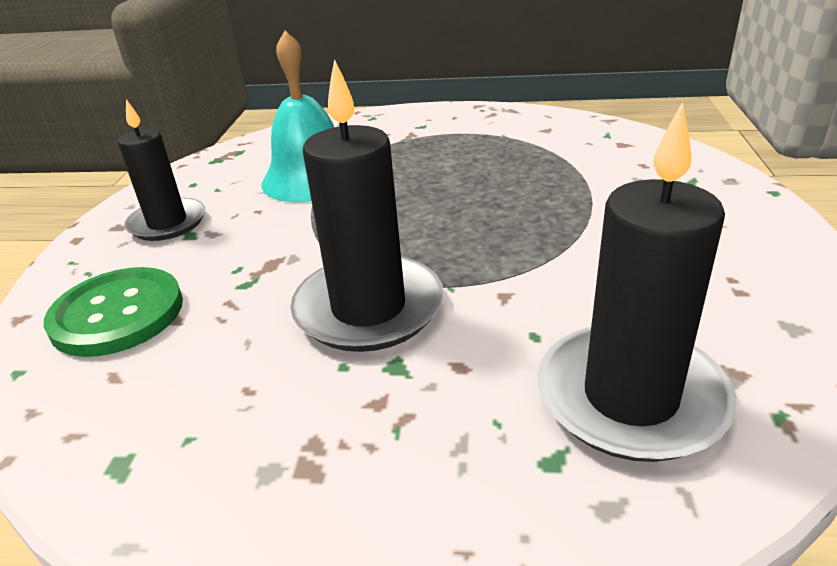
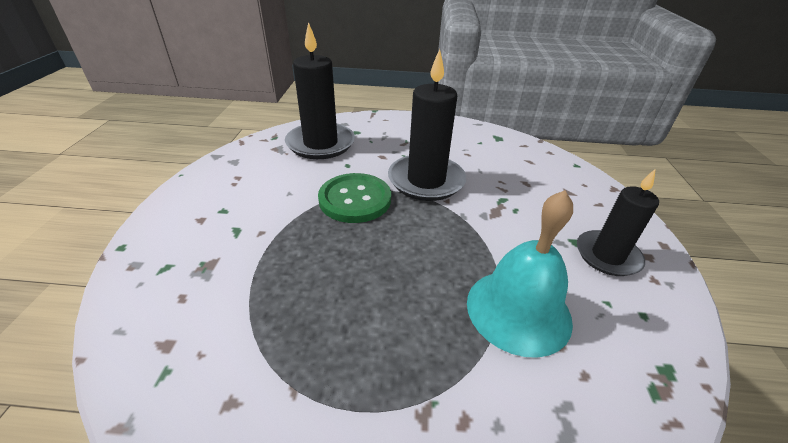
camera: 175 degrees right, 5 degrees up
(117, 314) = (560, 186): green button -> green button (355, 199)

